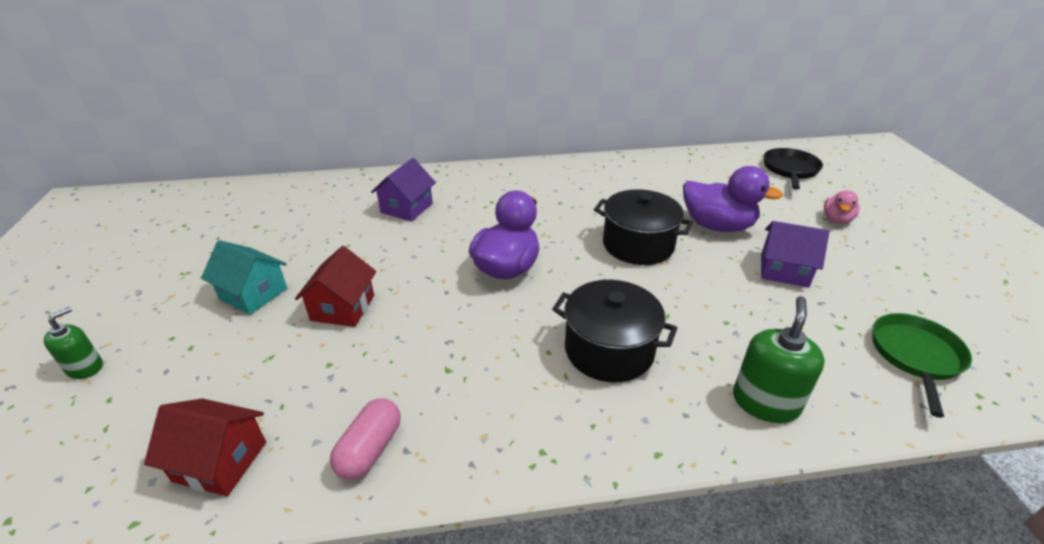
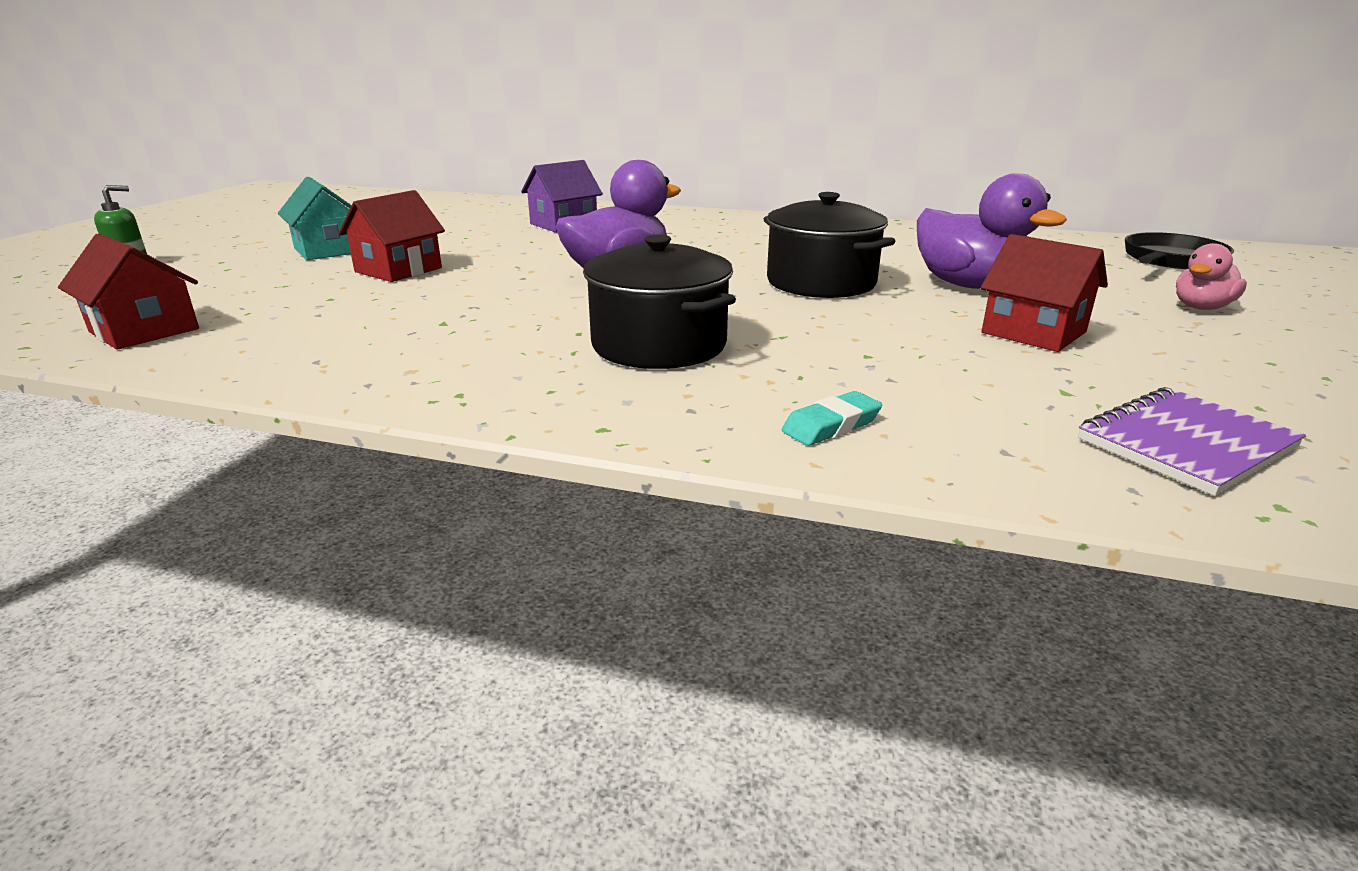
camera: 25 degrees right, 10 degrees down
(370, 449) = (282, 352): pink capsule -> none
(765, 402) = (831, 425): green soap dispenser -> turquoise eraser
(784, 270) = (1033, 332): purple house -> red house
(915, 356) = (1185, 443): green pan -> purple notebook

